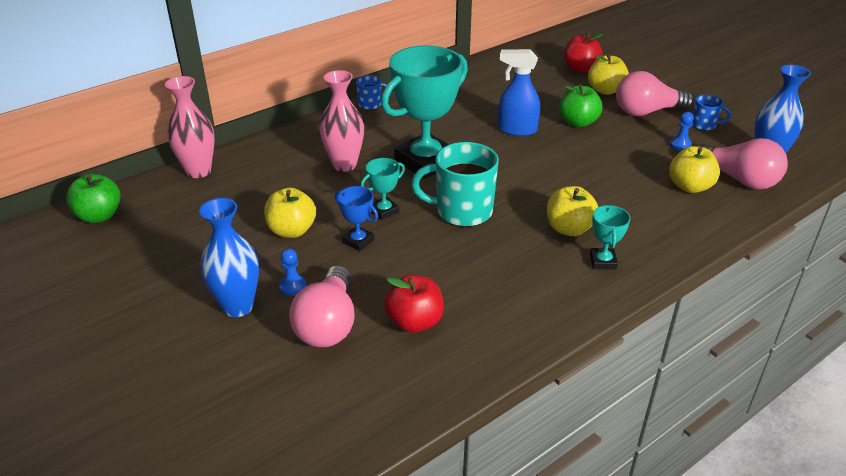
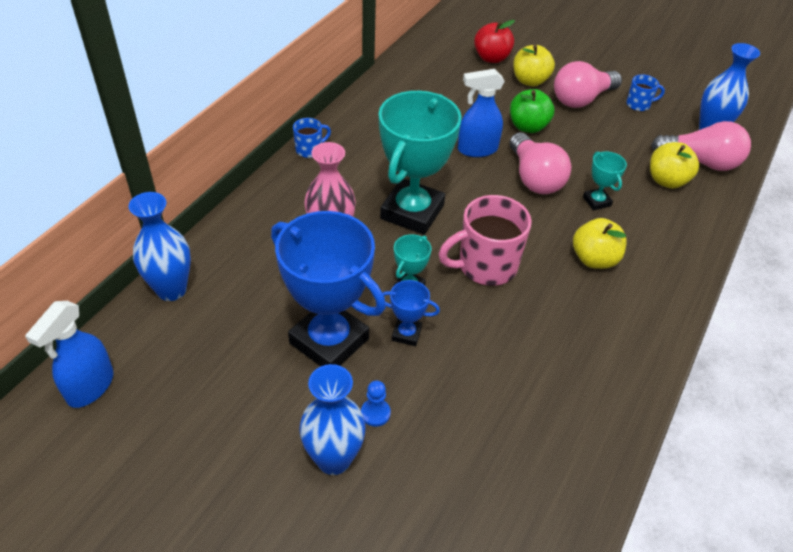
camera: 25 degrees left, 10 degrees up
(99, 216) = (90, 387): green apple -> blue spray bottle
(198, 171) = (171, 290): pink vase -> blue vase
(292, 230) = (329, 341): yellow apple -> blue trophy
(328, 324) = (441, 449): pink light bulb -> pink light bulb (534, 178)
(414, 322) = (522, 417): red apple -> none
(462, 211) = (485, 266): turquoise mug -> pink mug
(603, 261) = (645, 289): turquoise trophy -> turquoise trophy (596, 201)
(680, 145) = (632, 133): blue pawn -> none

